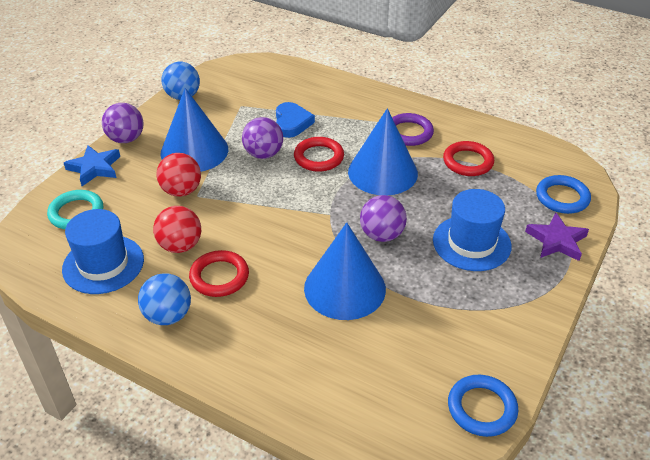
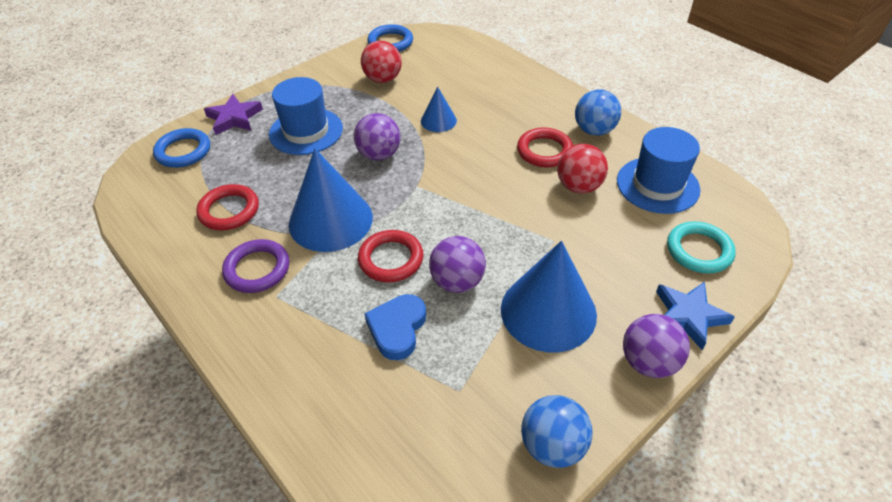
camera: 160 degrees left, 5 degrees up
(181, 191) = (572, 251): red ball -> red ball (383, 79)
(344, 288) = (438, 120): blue cone -> blue cone, size x0.50

